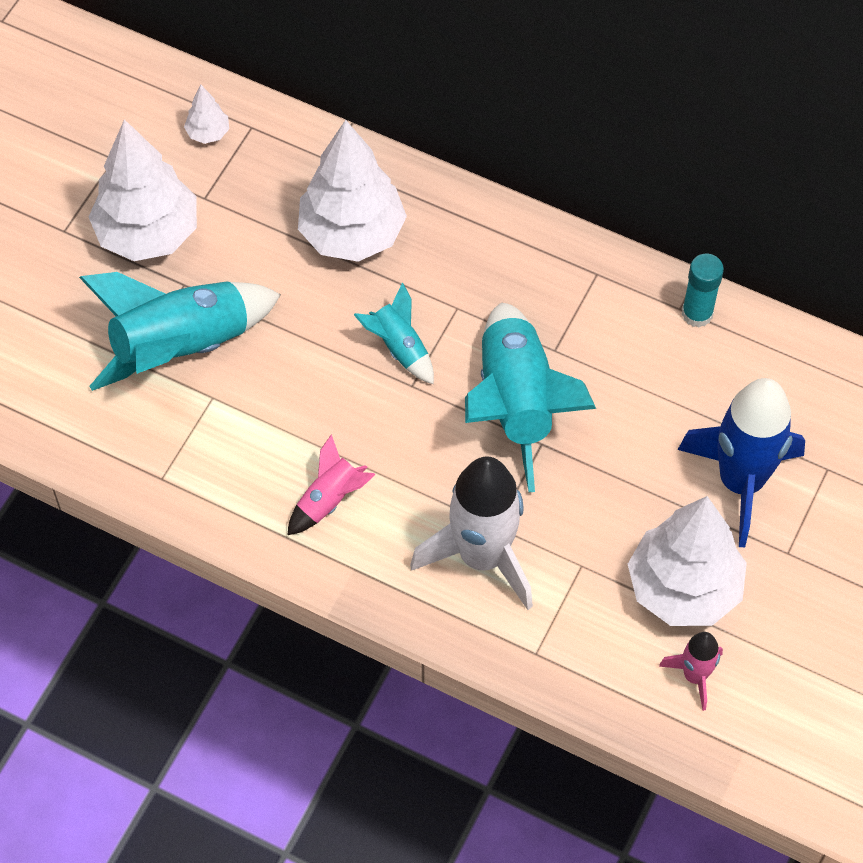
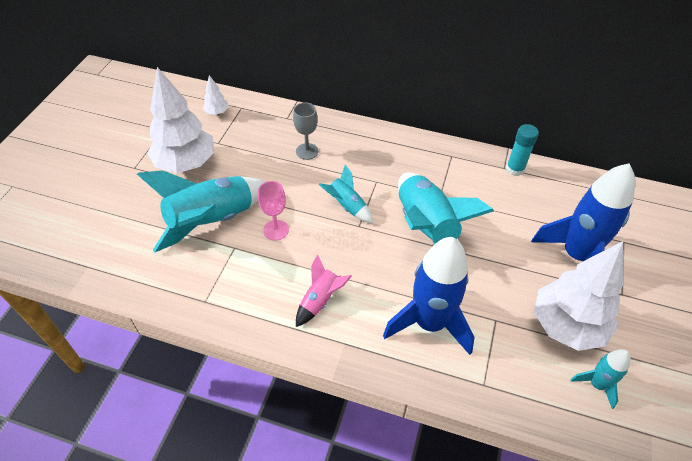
camera: 10 degrees left, 10 degrees down
(280, 376) = (276, 230): none -> pink goblet
(352, 234) = (307, 151): white tree -> grey goblet
(482, 556) = (429, 323): white rocket -> blue rocket
(694, 676) = (597, 384): pink rocket -> turquoise rocket

